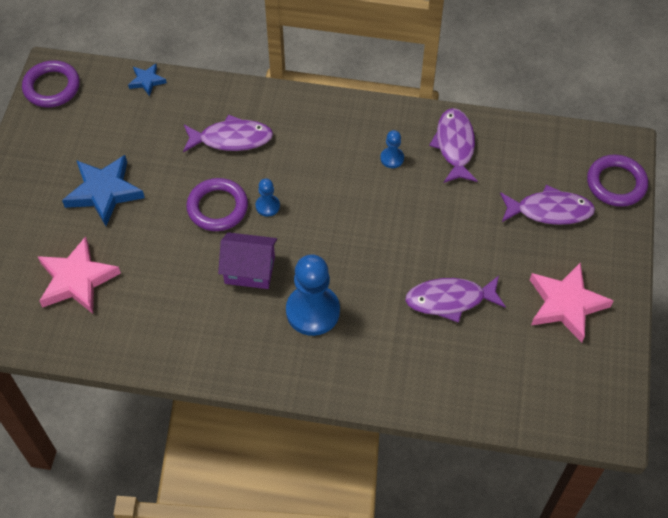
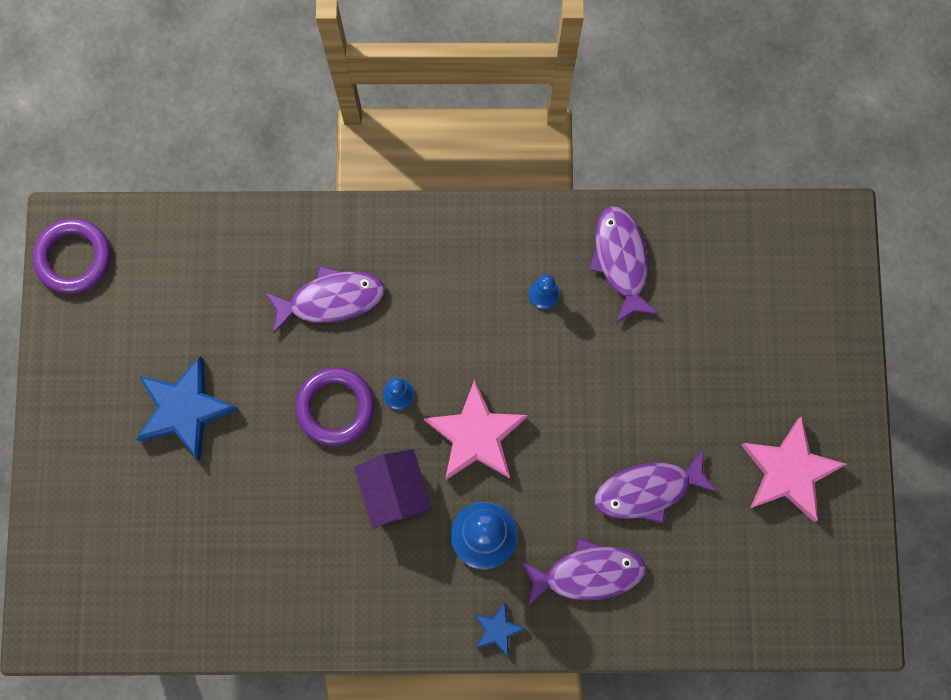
camera: 10 degrees left, 20 degrees up
(77, 279) = (183, 543): pink star -> pink star (476, 435)
(147, 81) = (198, 226): blue star -> blue star (497, 629)
(249, 270) = (395, 491): purple house -> purple house turned 75 degrees clockwise
(549, 211) = (753, 339): purple fish -> purple fish (588, 573)
(616, 183) = (832, 284): purple ring -> none

